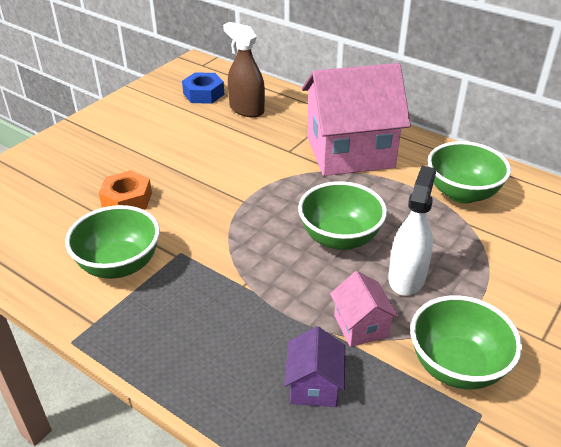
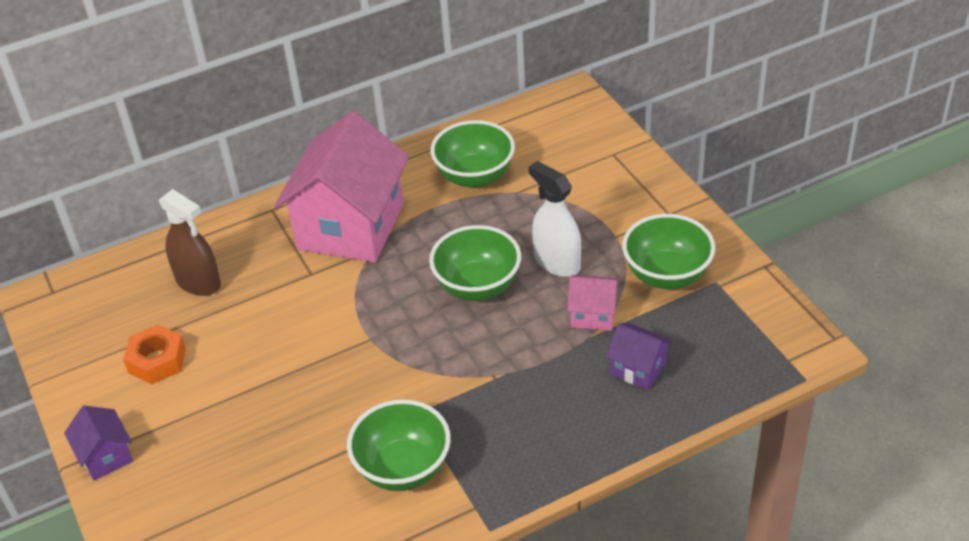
camera: 60 degrees left, 5 degrees up
(79, 129) = (106, 456): none -> purple house
(127, 199) = (295, 438): orange nut -> orange nut (157, 360)
(203, 94) = (128, 311): blue nut -> none
(246, 109) = (198, 282): brown spray bottle -> brown spray bottle turned 120 degrees counterclockwise

